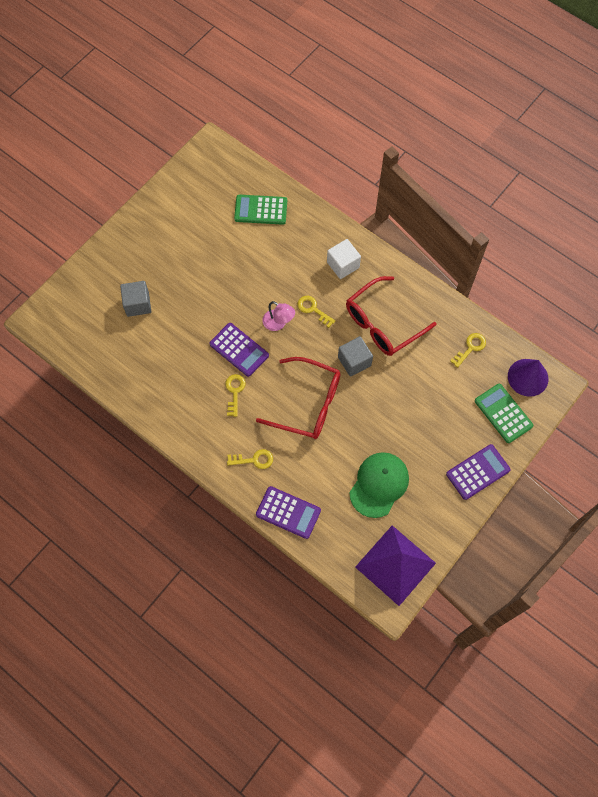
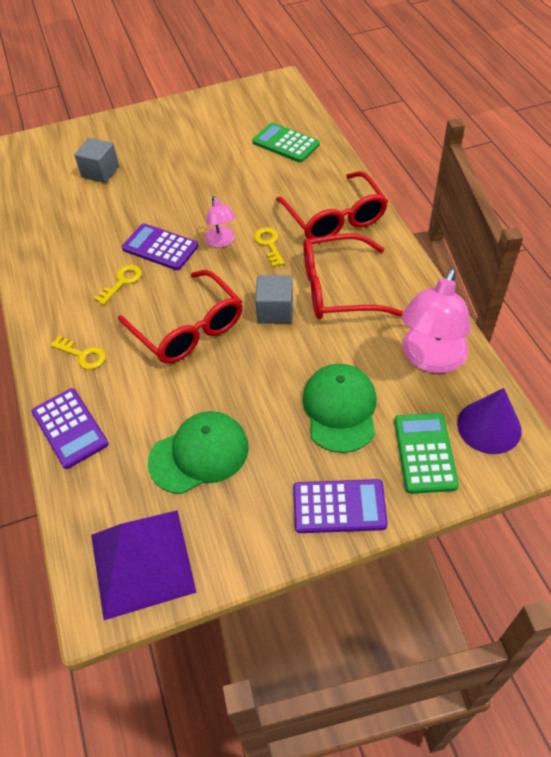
camera: 35 degrees right, 15 degrees down
(239, 350) = (160, 247): purple calculator -> purple calculator turned 135 degrees clockwise
(343, 265) = (335, 218): white cube -> red glasses
(439, 411) = (340, 409): none -> green cap
(470, 348) = (430, 359): yellow key -> pink lamp

